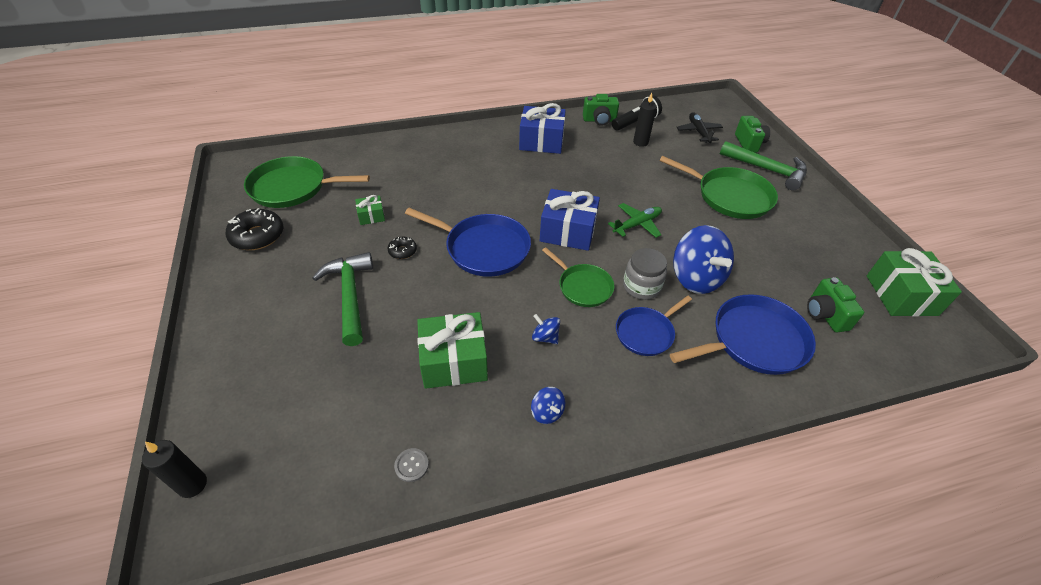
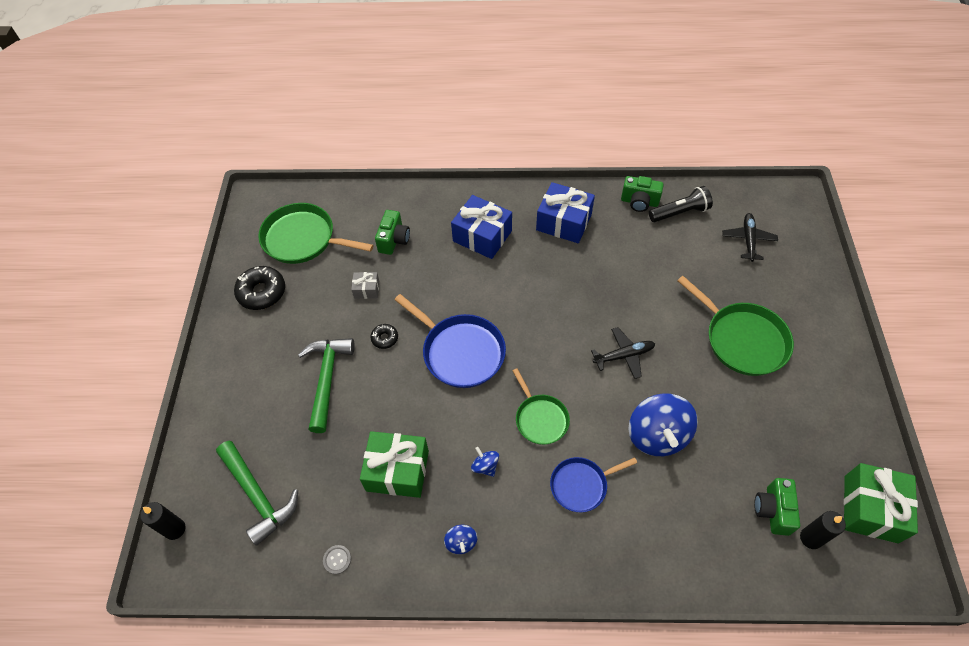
camera: 20 degrees right, 10 degrees up
(371, 216) = (366, 289): green gift -> grey gift
(568, 231) = (549, 349): blue gift -> blue gift (482, 236)
(637, 224) = (623, 355): green plane -> black plane
(640, 142) = (673, 243): black candle -> black candle (810, 538)
(641, 286) = (598, 432): grey jar -> none
(749, 143) = (801, 268): green camera -> green camera (394, 240)
(754, 341) = (683, 521): blue pan -> none
(767, 170) = (804, 311): green hammer -> green hammer (258, 496)

